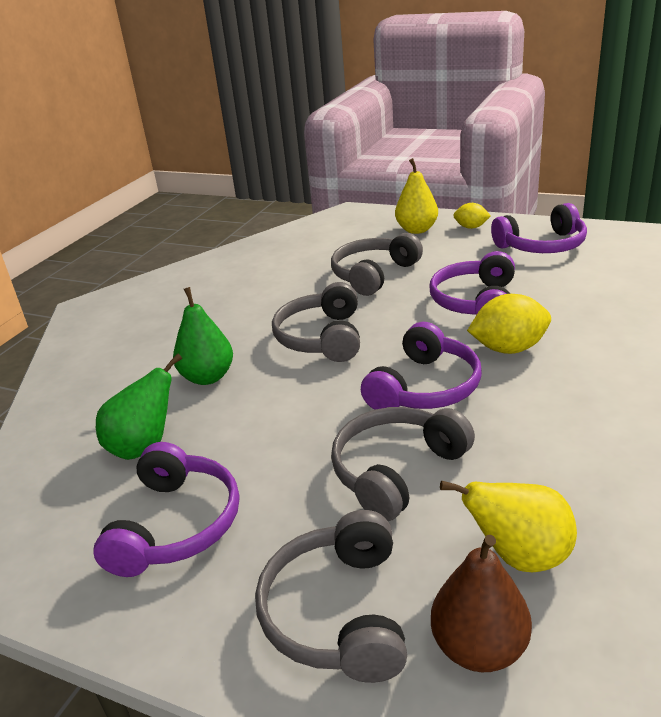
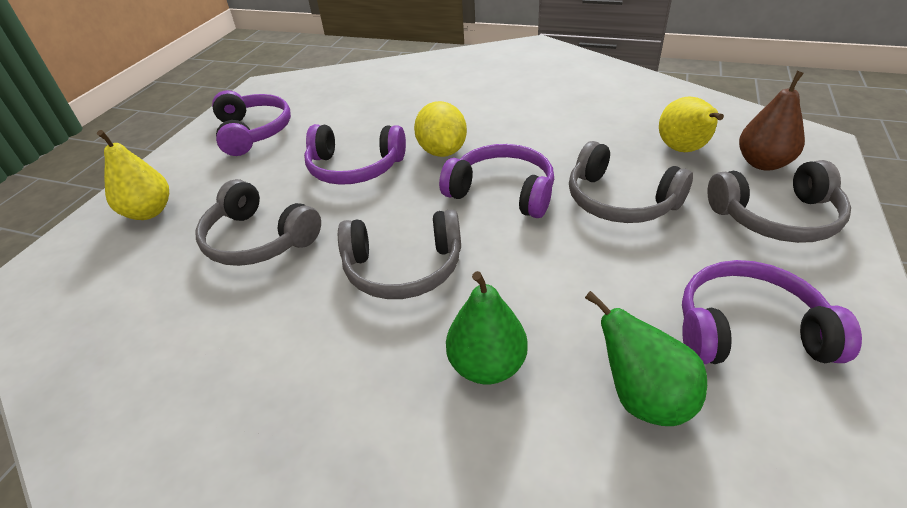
camera: 95 degrees left, 10 degrees up
(471, 227) = (175, 172): yellow lemon -> none

